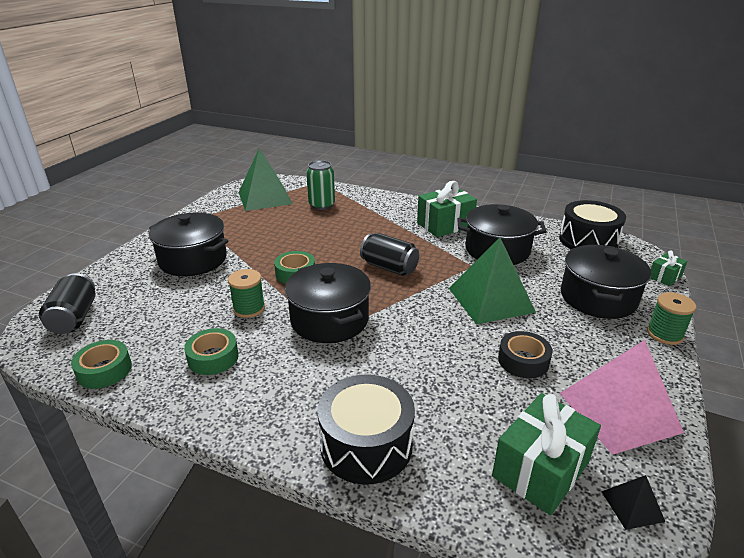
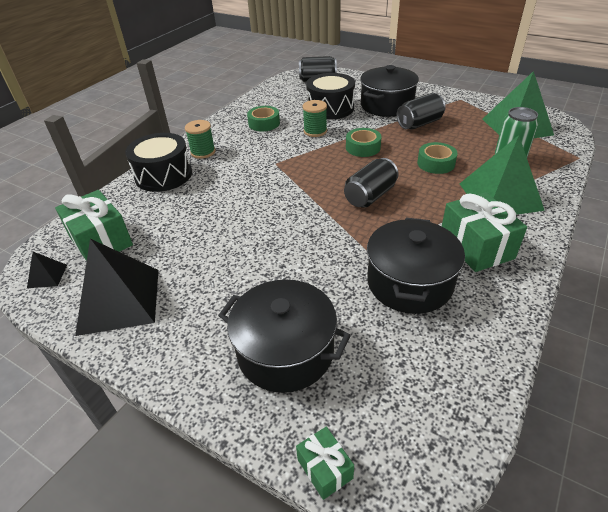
camera: 100 degrees right, 10 degrees up
(104, 370) = (265, 95): green tape -> green tape (436, 163)
(247, 241) = (419, 124): none -> black can
(329, 320) = (292, 163): black pot -> none
(491, 300) = (301, 255): green pyramid -> green pyramid (500, 196)
(523, 361) = (204, 257): black tape -> none
(588, 241) = (446, 401): black drum -> black drum (330, 108)
(619, 412) = (119, 300): pink pyramid -> black pyramid
(664, 334) = (197, 391): green spool -> green spool (203, 152)

